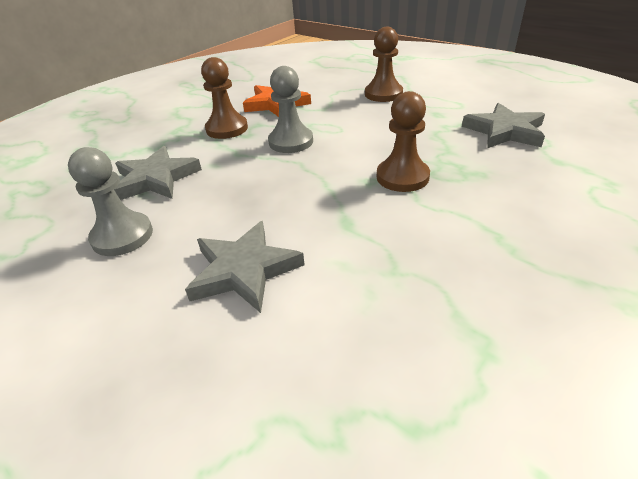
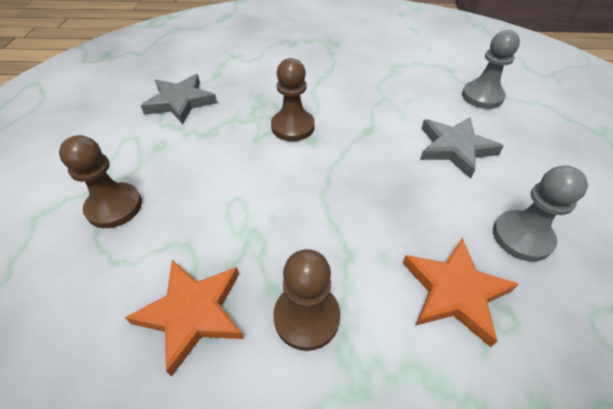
camera: 130 degrees left, 10 degrees up
(156, 179) = (454, 291): grey star -> orange star
(291, 142) = (290, 223): grey pawn -> grey pawn (482, 96)

